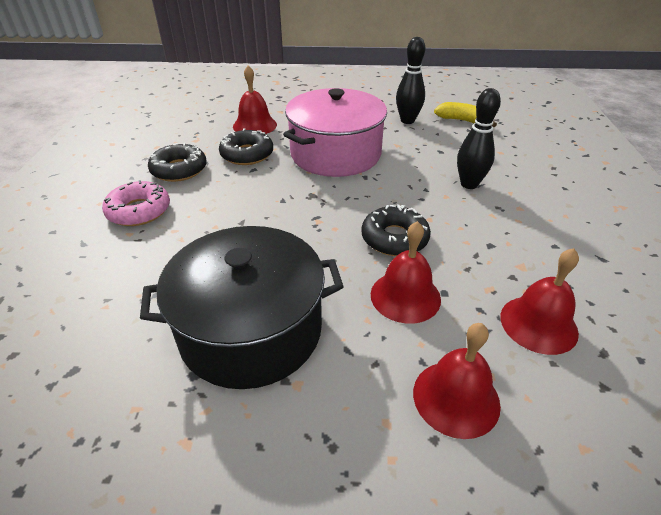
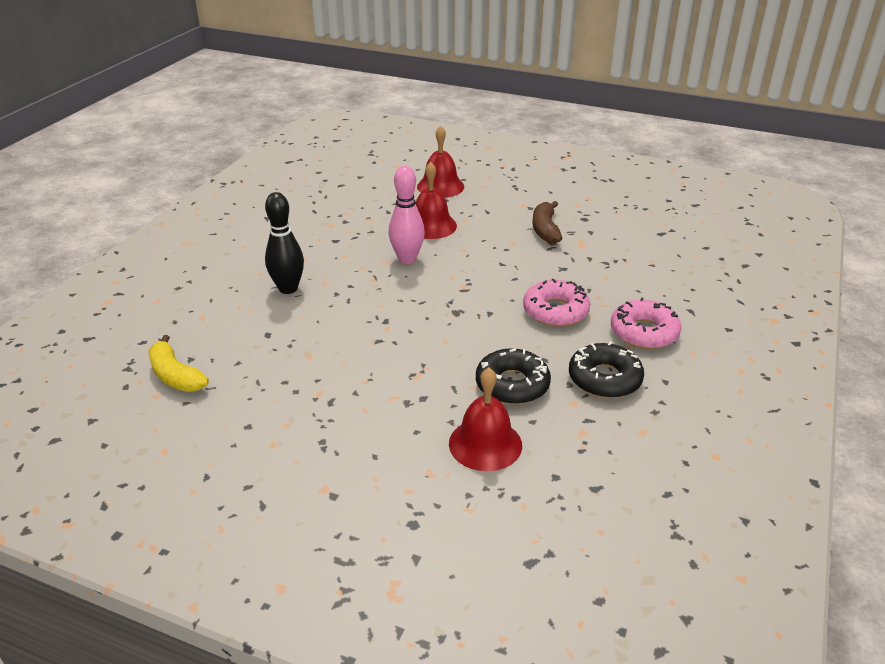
camera: 160 degrees left, 5 degrees down
(222, 214) = (555, 311): none -> pink donut
(251, 330) = (545, 229): black pot -> brown banana
(335, 154) = (397, 359): pink pot -> none
(394, 238) = (407, 259): black donut -> pink bowling pin
(407, 121) = (250, 396): black bowling pin -> none
(538, 324) = (360, 199): red bell -> none

